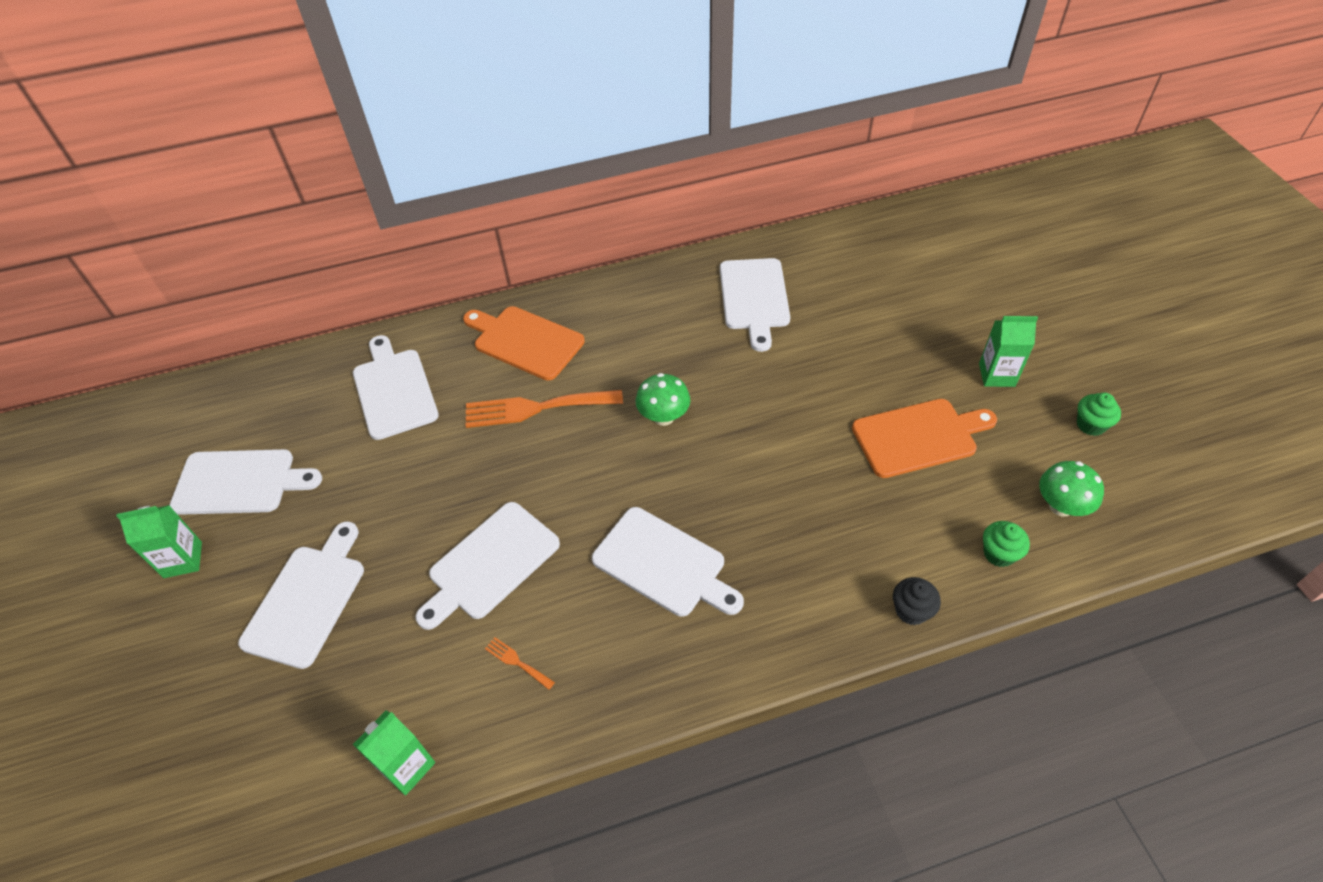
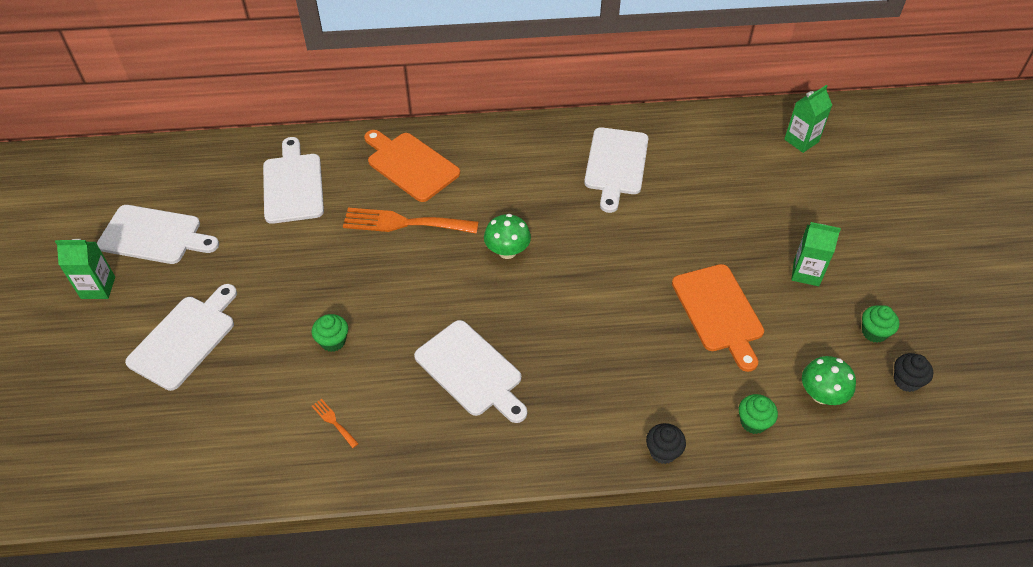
camera: 10 degrees right, 0 degrees up
(407, 766) = (229, 480): green carton -> green carton (801, 140)
(490, 564) = (333, 341): white cutting board -> green cupcake
(919, 437) = (719, 312): orange cutting board -> orange cutting board turned 75 degrees clockwise
(1144, 471) = (906, 381): none -> black cupcake

